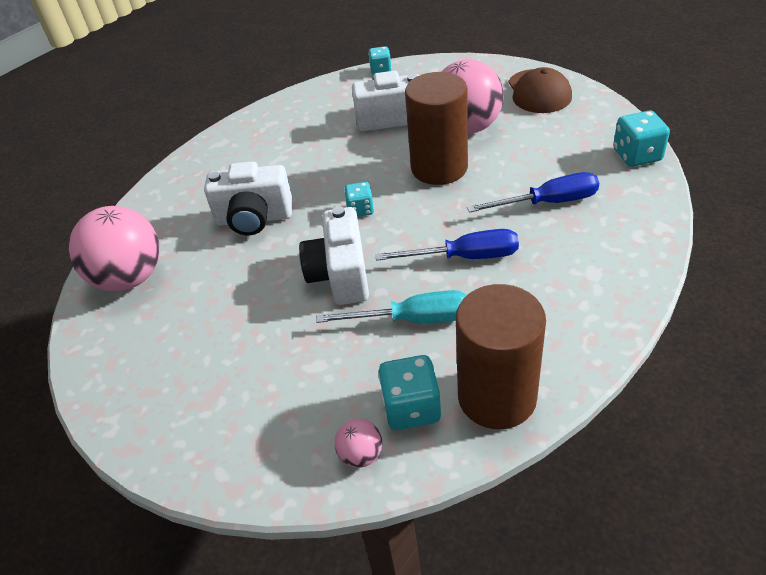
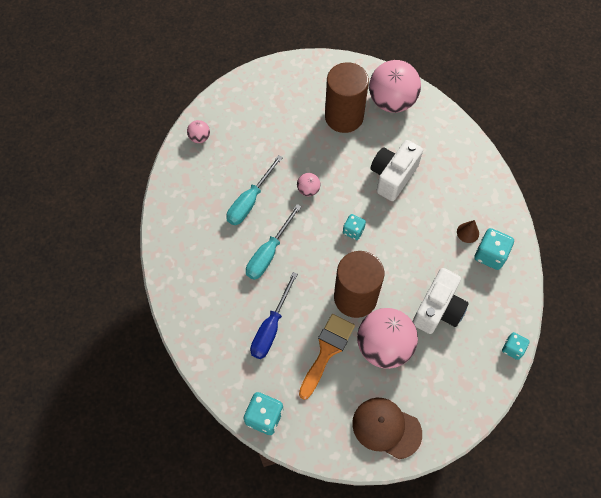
camera: 120 degrees right, 20 degrees up
(282, 139) = (468, 232): none -> brown cone
(340, 275) = (308, 190): white camera -> pink ball
(411, 408) = (204, 168): turquoise dice -> turquoise dice (490, 255)
(465, 257) = (268, 253): blue screwdriver -> turquoise screwdriver
(497, 397) = (178, 202): brown cylinder -> brown cylinder (344, 117)
(519, 155) = (327, 351): none -> orange brush

